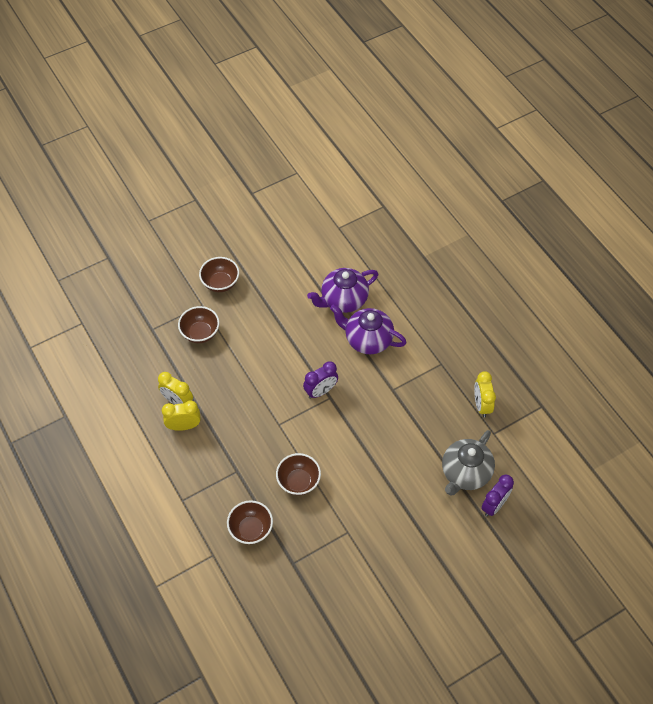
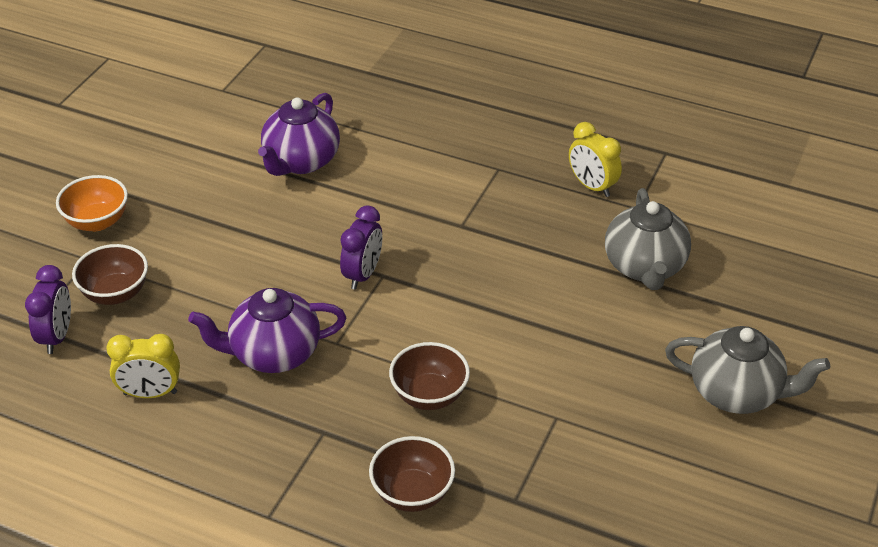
camera: 35 degrees left, 15 degrees down
(184, 426) = (187, 419): yellow clock -> none
(220, 283) = (97, 222): brown bowl -> orange bowl
(367, 339) = (375, 188): purple teapot -> purple teapot (273, 354)
(446, 576) = (737, 393): none -> grey teapot
(494, 505) = (715, 282): purple clock -> purple clock (57, 336)

